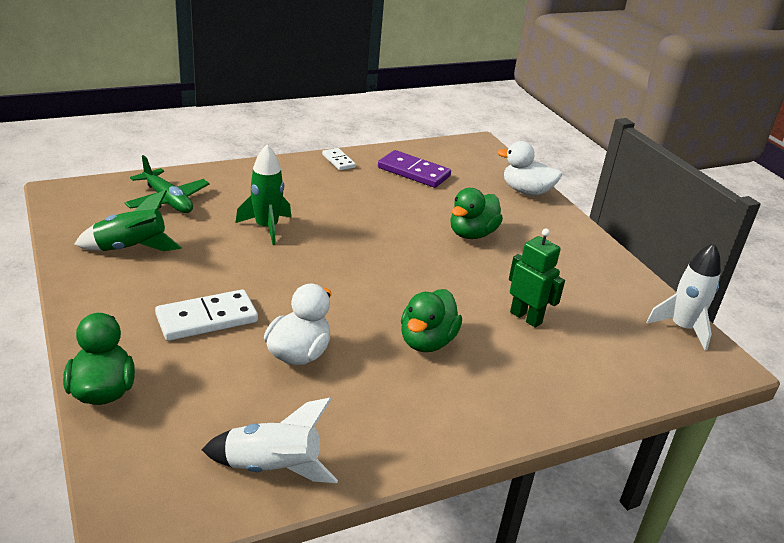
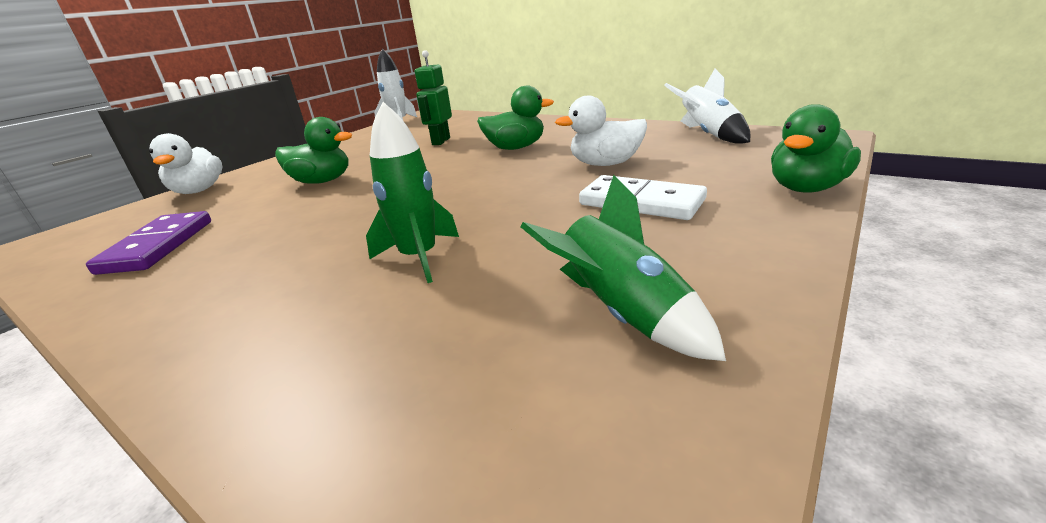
camera: 115 degrees left, 5 degrees down
(167, 200) = (424, 387): green plane -> none
(338, 161) = (120, 307): white domino -> none

